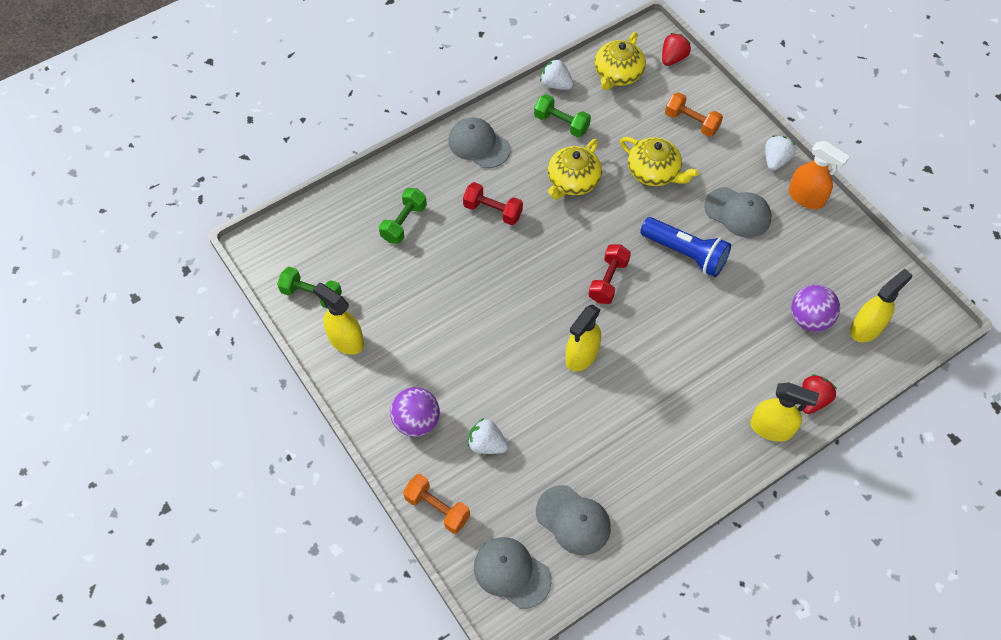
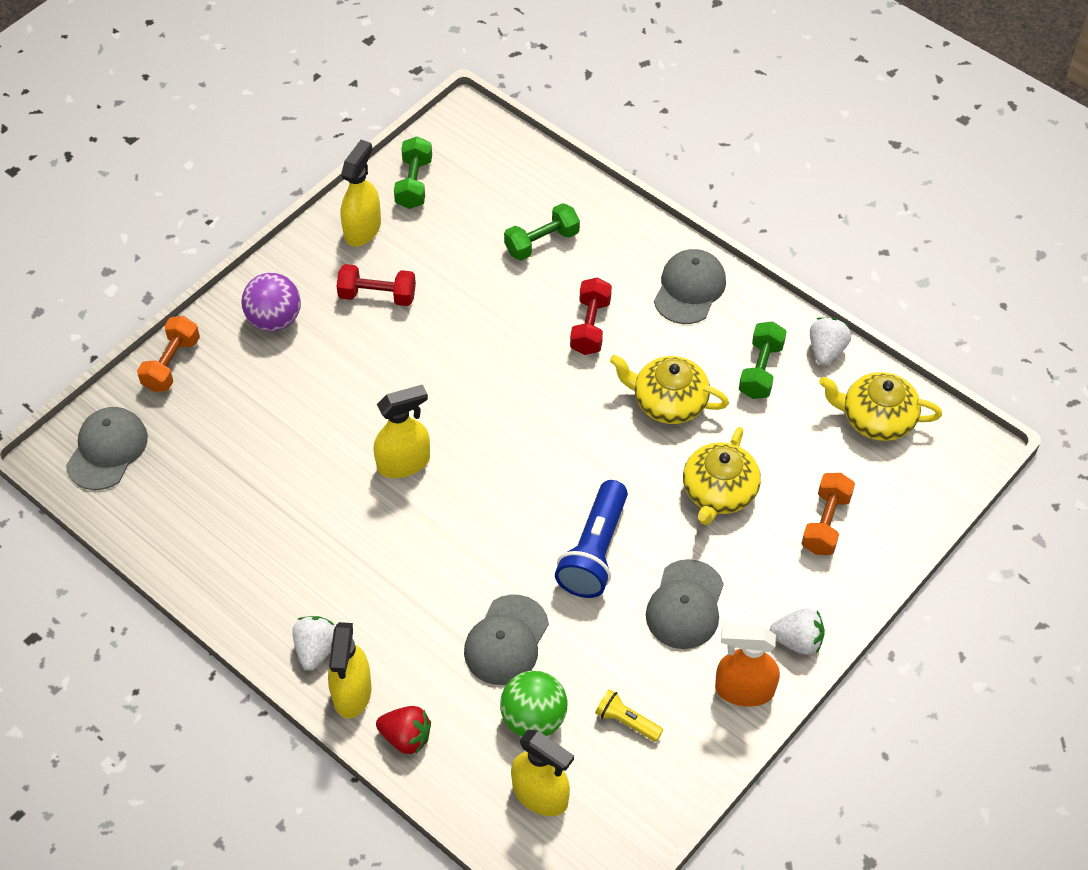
camera: 75 degrees right, 5 degrees down
(404, 223) = (542, 242): green dumbbell -> green dumbbell turned 45 degrees counterclockwise
(487, 444) = (260, 392): white strawberry -> white strawberry (316, 649)
(573, 520) = (182, 497): grey cap -> grey cap (506, 640)
(581, 355) = (404, 463): yellow spray bottle -> yellow spray bottle turned 135 degrees clockwise
(608, 281) = (523, 471): red dumbbell -> red dumbbell (377, 295)
(673, 58) = (937, 481): red strawberry -> none
(806, 197) = (744, 690): orange spray bottle -> orange spray bottle turned 75 degrees clockwise
(809, 319) = (533, 719): purple ball -> green ball
(819, 266) = (626, 721): none -> yellow flashlight

